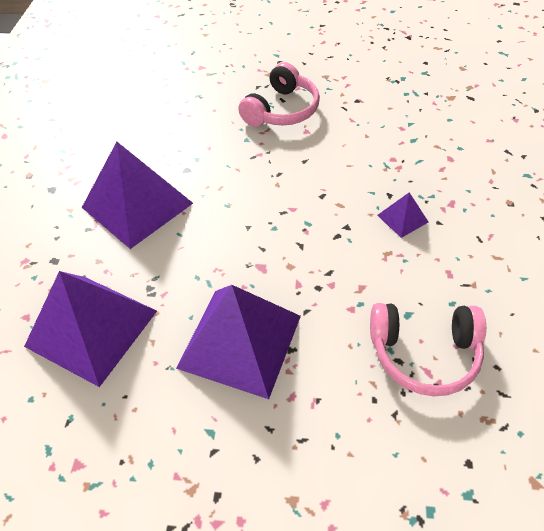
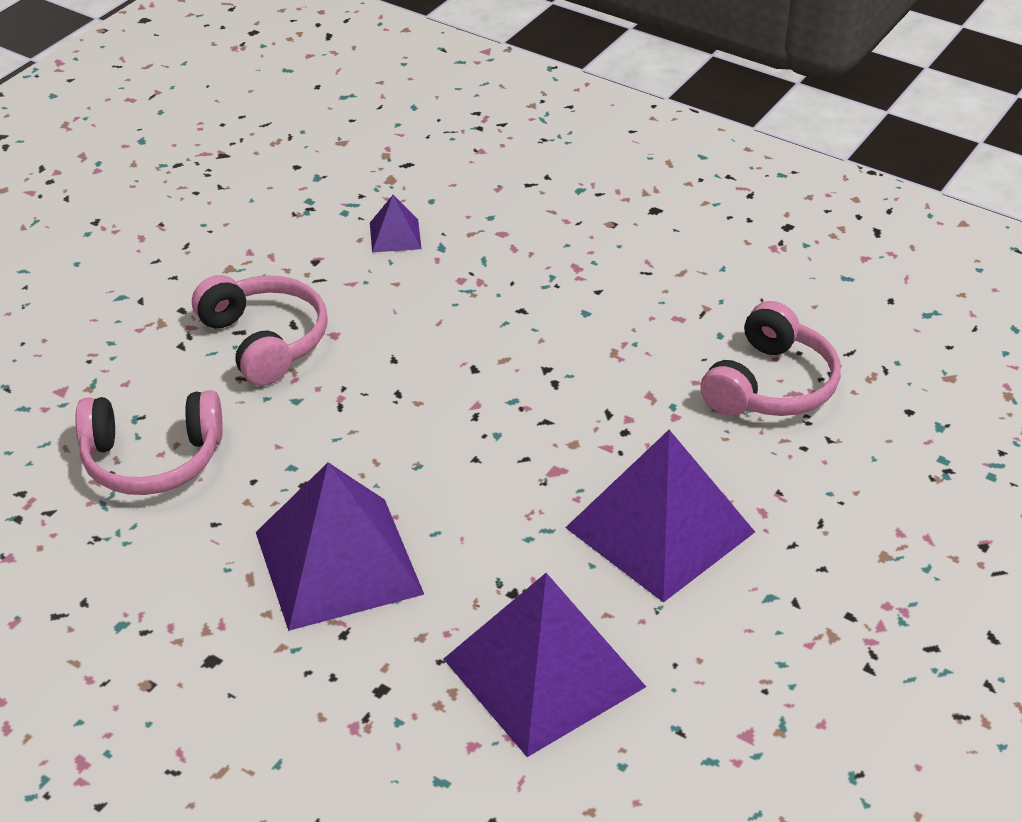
camera: 65 degrees left, 10 degrees down
(173, 112) = (152, 459): none -> pink headphones
(402, 218) = (569, 316): purple pyramid -> purple pyramid (395, 235)

